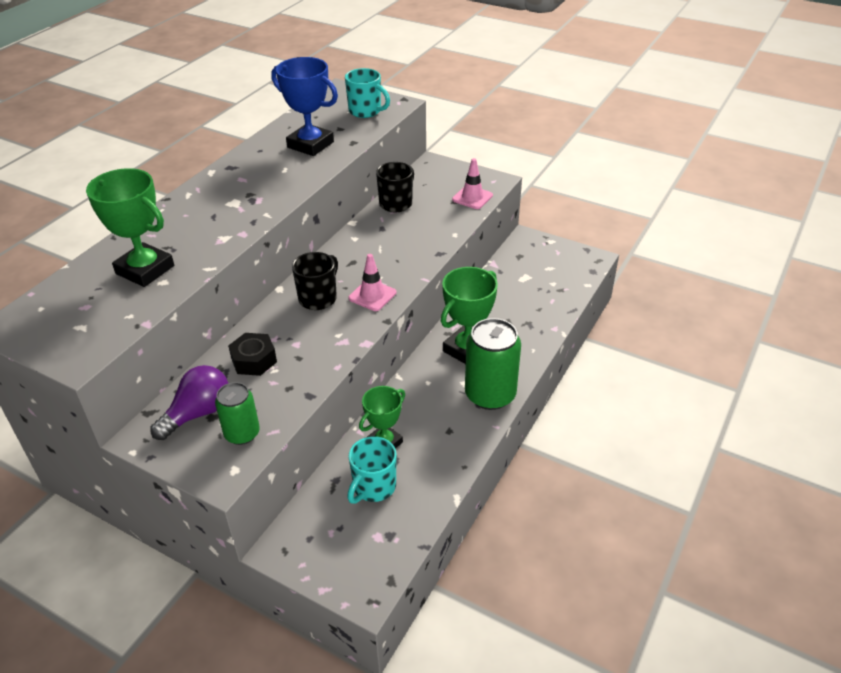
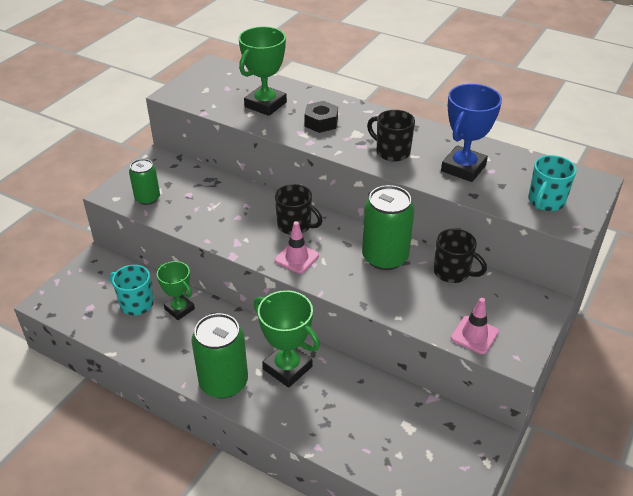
camera: 90 degrees right, 0 degrees up
(198, 413) = (172, 177): purple light bulb -> none
(254, 360) = (222, 197): black nut -> black nut (321, 122)
(275, 181) = (392, 152): none -> black mug
(374, 239) = (385, 257): none -> green can

